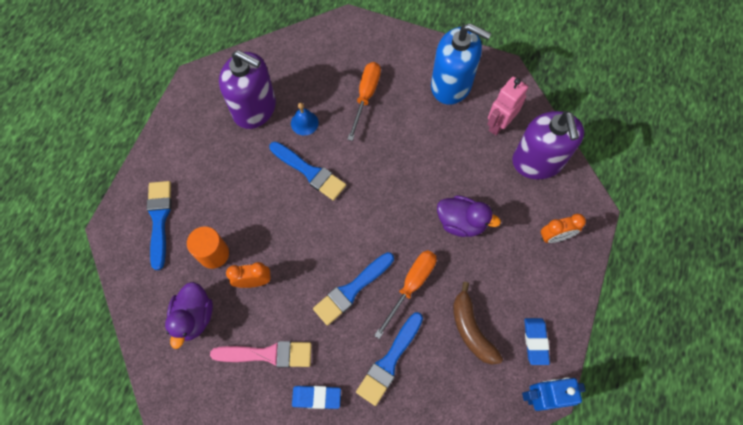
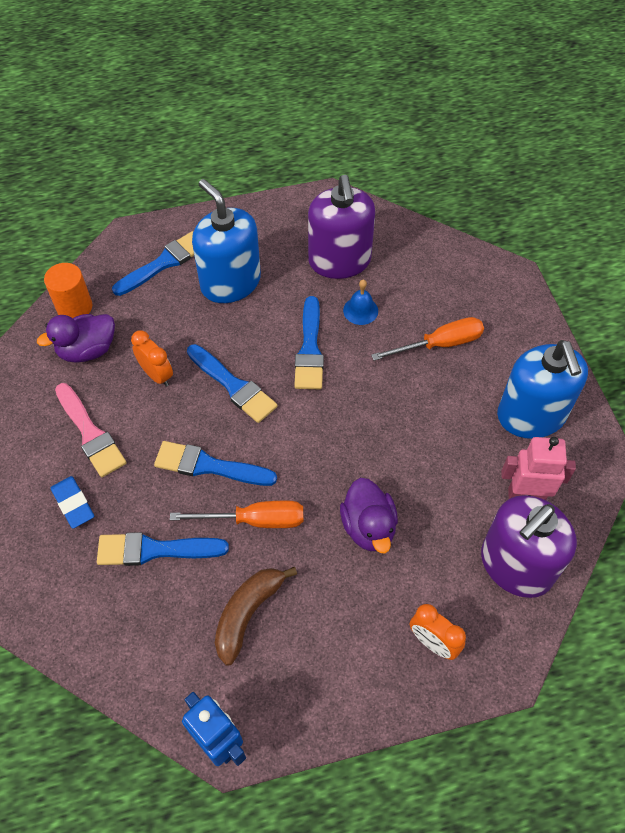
camera: 55 degrees right, 10 degrees down
(214, 254) = (161, 325): orange cylinder -> orange cylinder (74, 307)
(215, 186) = (230, 283): none -> blue soap dispenser
(301, 237) = (233, 386): none -> blue brush
(535, 341) = (282, 696): blue eraser -> none

